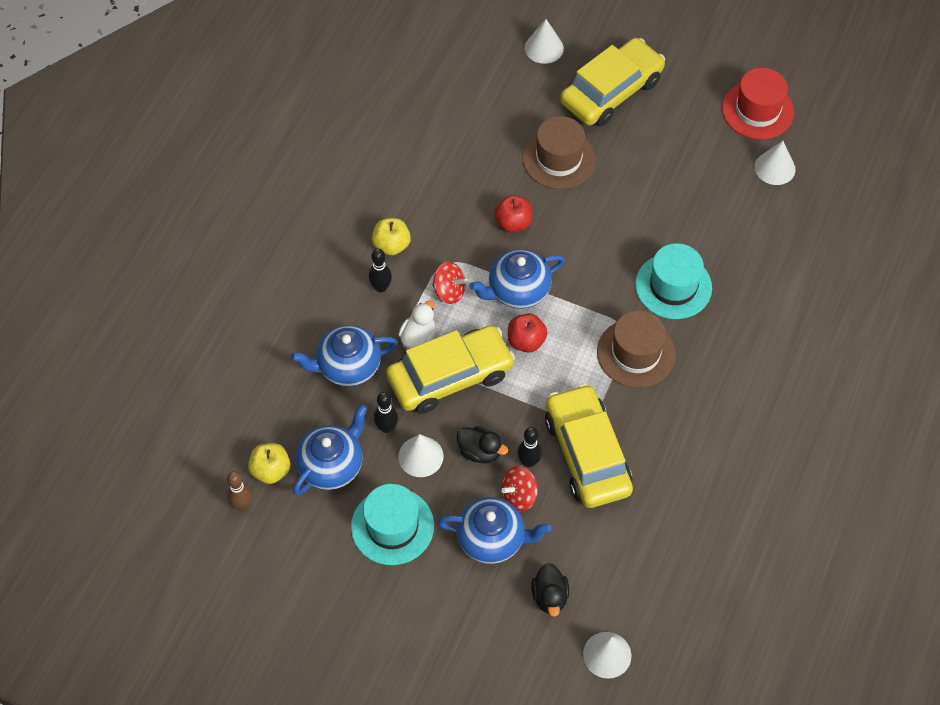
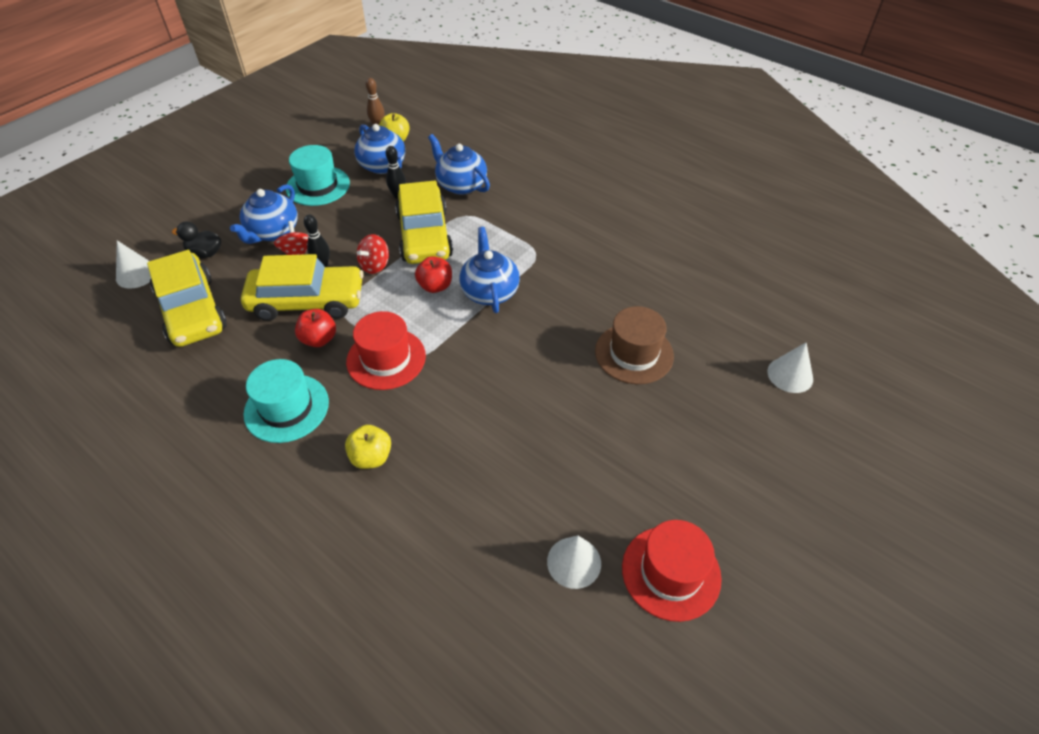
camera: 105 degrees right, 10 degrees down
(348, 366) = (461, 185): blue teapot -> blue teapot turned 45 degrees counterclockwise
(381, 287) = (525, 212): black bowling pin -> none
(391, 245) = (565, 224): yellow apple -> yellow apple (371, 457)
(418, 337) = (469, 224): white duck -> none
(420, 456) = (364, 208): white cone -> none
(449, 291) = (506, 249): red spinning top -> red spinning top (375, 265)
(480, 452) = (348, 239): black duck -> none
(513, 223) = (565, 303): red apple -> red apple (319, 339)
(611, 92) = (720, 421): yellow car -> yellow car (192, 310)
(636, 353) = (386, 359): brown hat -> red hat
(673, 286) = (447, 408): turquoise hat -> turquoise hat (286, 408)

